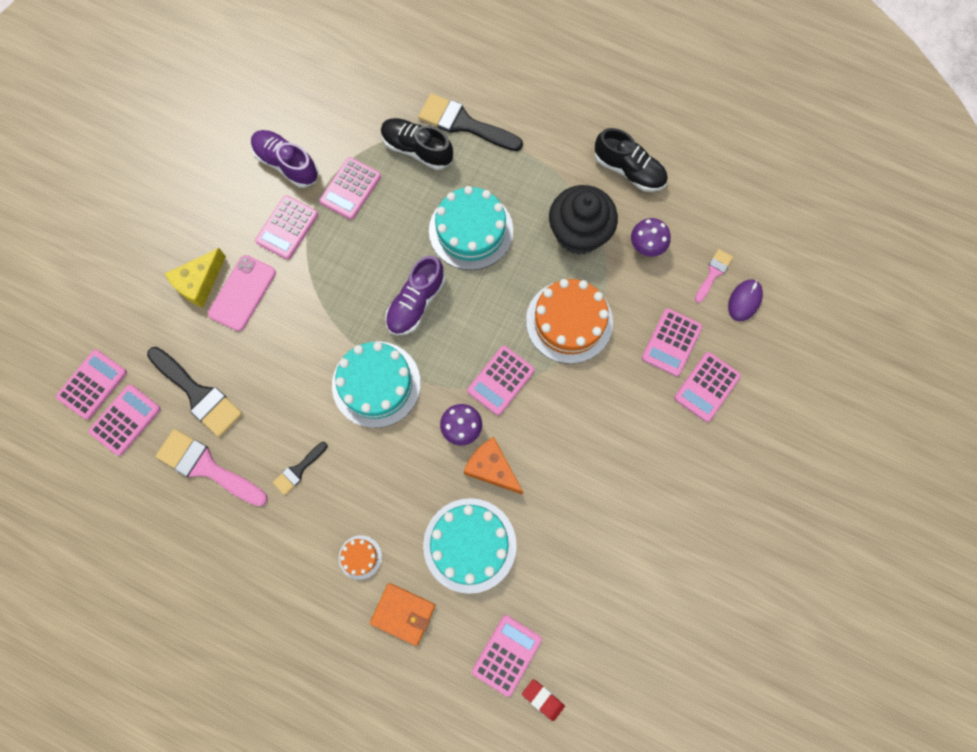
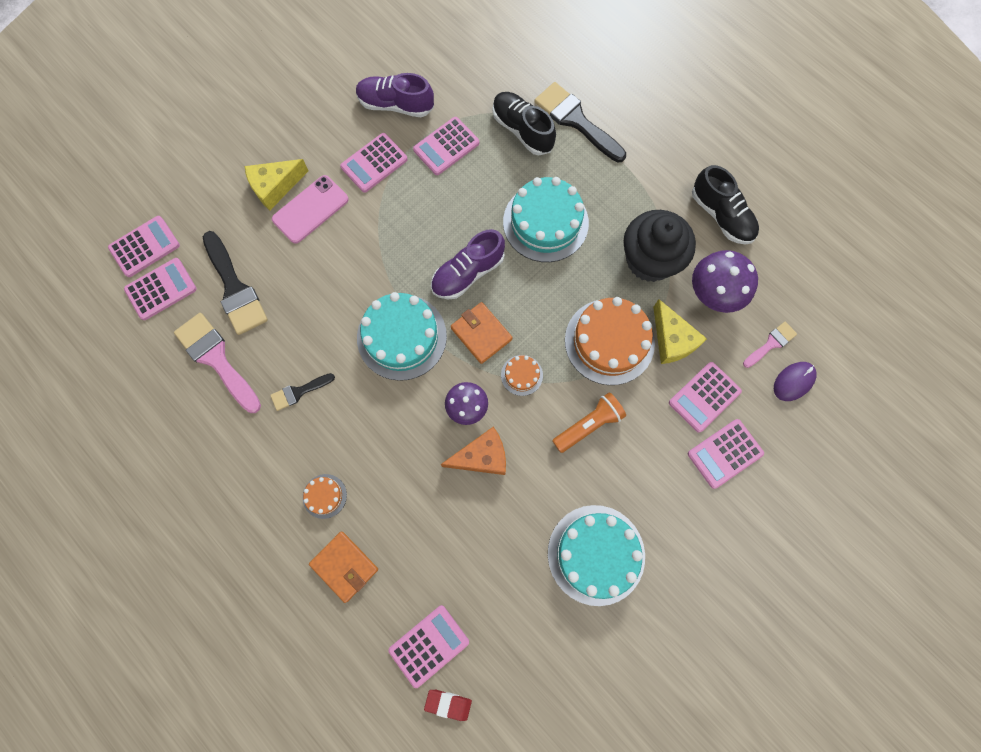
camera: 20 degrees right, 0 degrees up
(286, 164) = (396, 105): purple shoe -> purple shoe turned 45 degrees counterclockwise
(449, 355) = (481, 334): none -> orange wallet
(469, 545) = (433, 523): turquoise cake -> turquoise cake (596, 554)
(492, 468) = (482, 456): orange cheese -> orange cheese turned 105 degrees clockwise
(501, 380) = (521, 375): pink calculator -> orange cake
(543, 699) = (448, 704): red eraser -> red eraser turned 45 degrees counterclockwise
(578, 404) = (588, 425): none -> orange flashlight
(624, 300) = (672, 340): none -> yellow cheese
(646, 246) = (712, 294): purple mushroom -> purple mushroom, size x1.51

